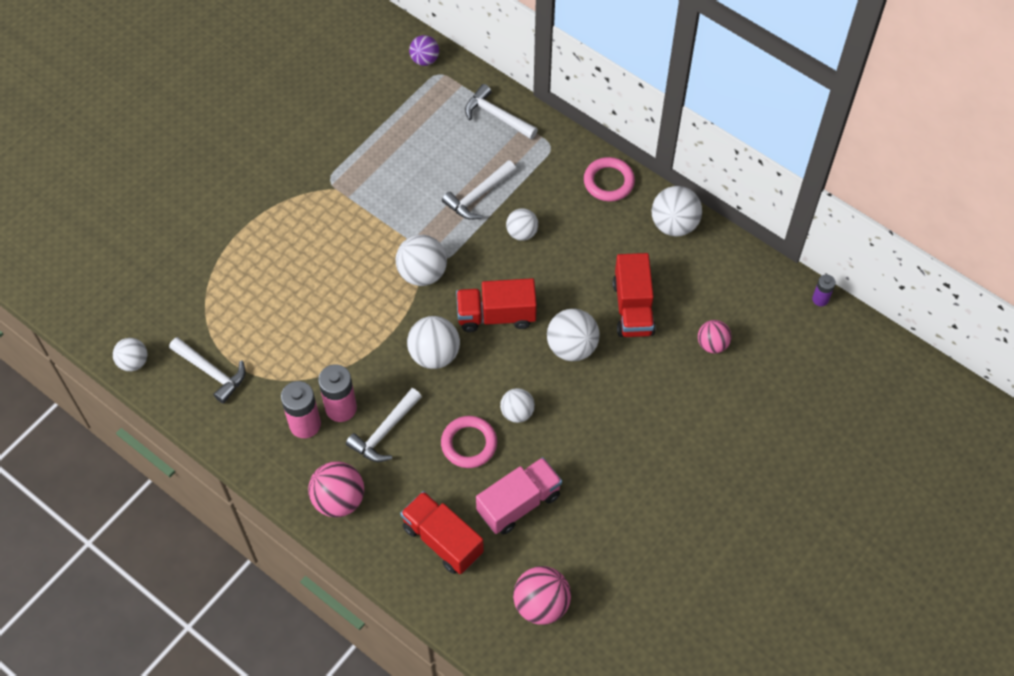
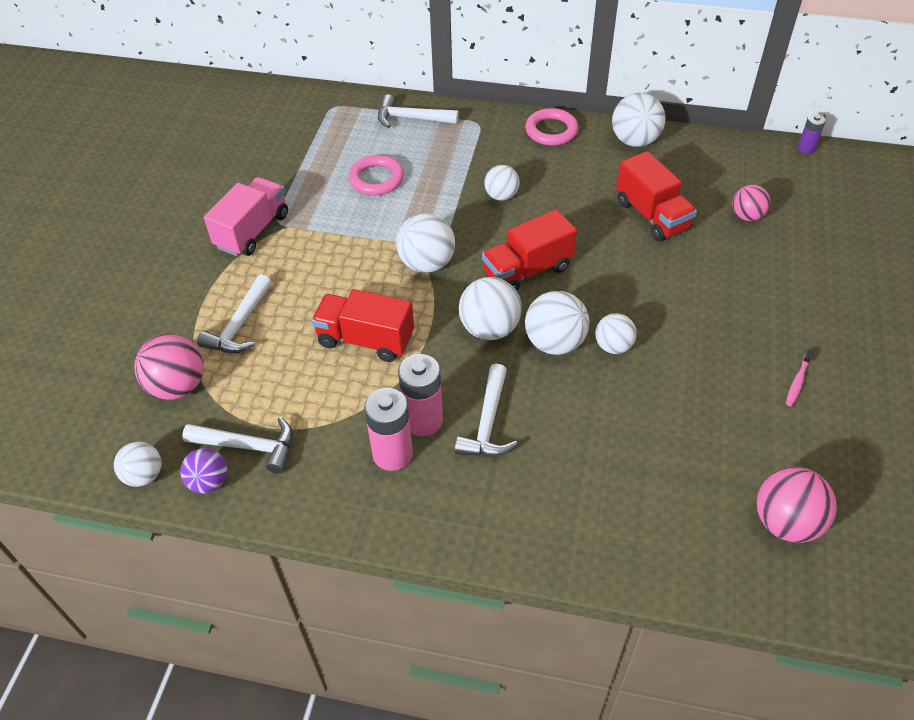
camera: 25 degrees left, 10 degrees down
(339, 499) = (483, 516): pink ball -> pink ball (178, 386)
(425, 60) = (313, 101): purple ball -> purple ball (209, 482)
(442, 540) = (630, 505): red truck -> red truck (365, 340)
(469, 444) = (586, 396): pink ring -> pink ring (376, 179)
(478, 196) = (438, 182): white hammer -> white hammer (240, 325)
(519, 503) = (681, 430): pink truck -> pink truck (252, 231)
(572, 347) = (621, 268): white ball -> white ball (554, 343)
(635, 506) = (798, 381): none -> pink toothbrush

